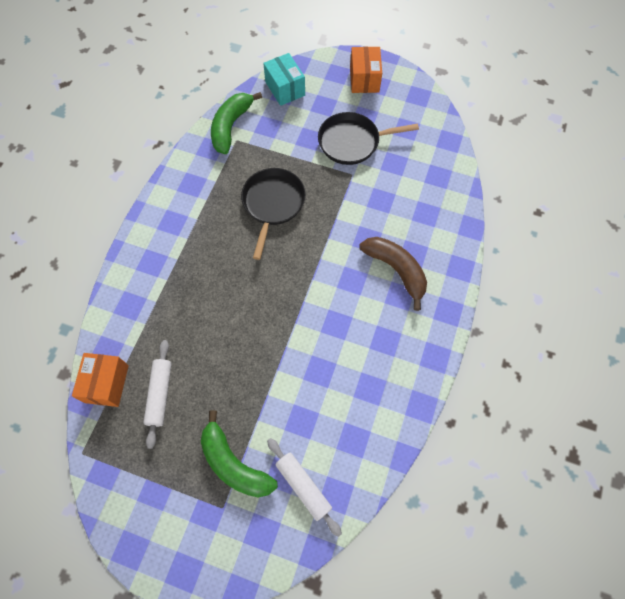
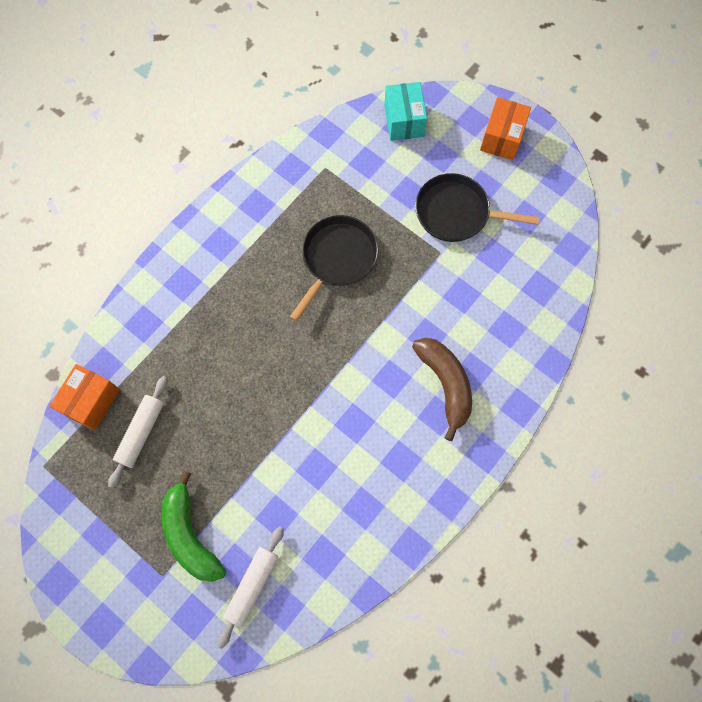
camera: 20 degrees right, 5 degrees up
(231, 126) = (325, 149): green banana -> none
(303, 486) = (252, 585): white rolling pin -> white rolling pin turned 45 degrees clockwise

